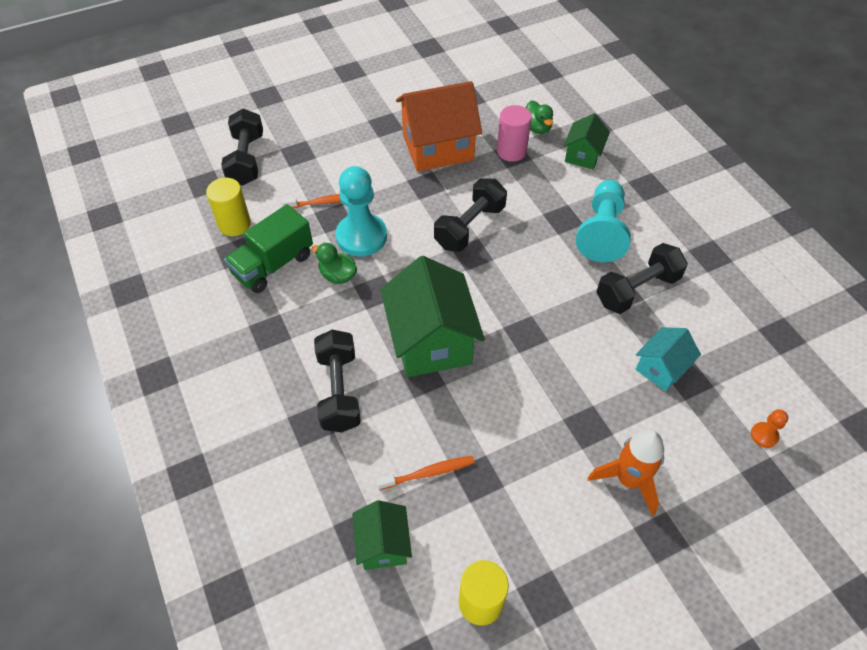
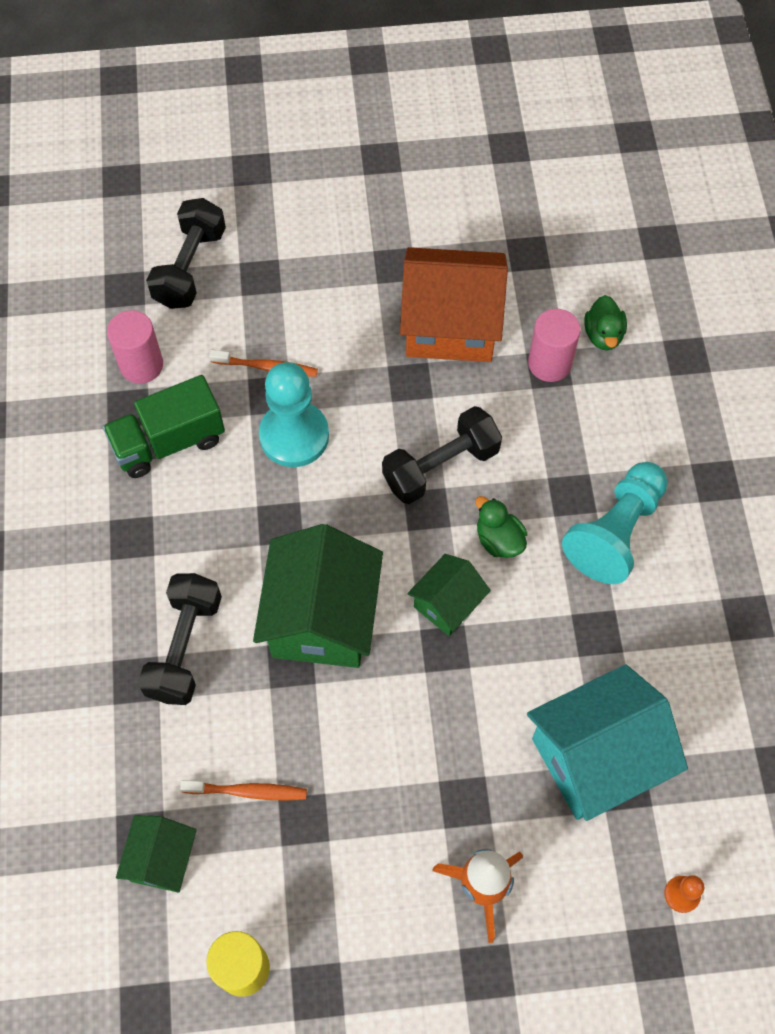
camera: 20 degrees right, 10 degrees up
(234, 224) = (141, 365): yellow cylinder -> pink cylinder
(338, 275) = (242, 484): green duck -> green duck (499, 540)
(583, 155) = (647, 401): green house -> green house (447, 604)
(637, 290) = (620, 635): black dumbbell -> none
(661, 368) = (596, 757): turquoise house -> turquoise house, size x1.86

